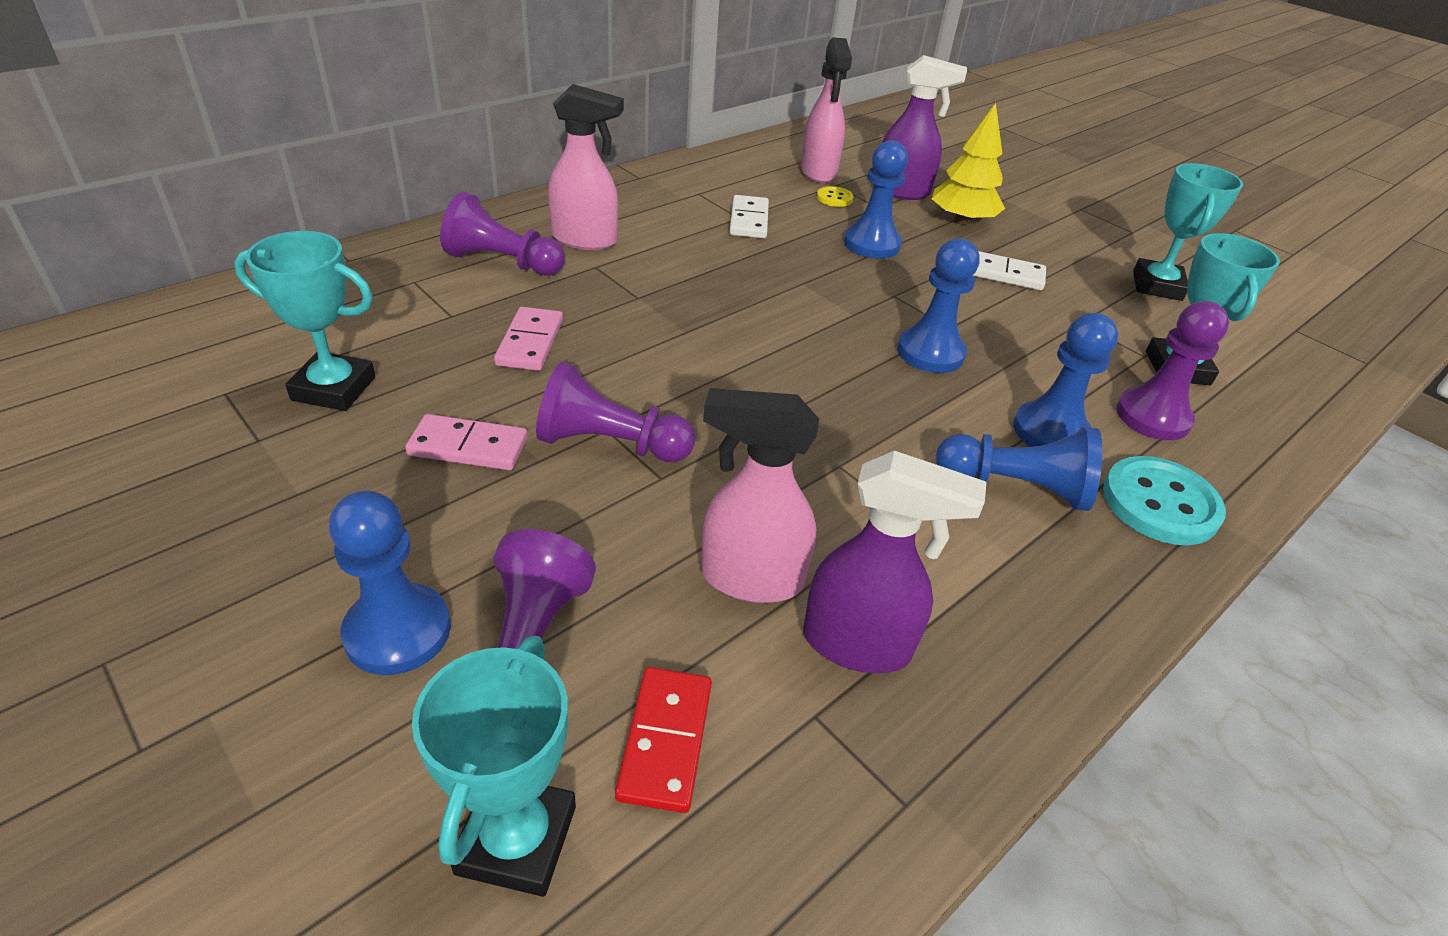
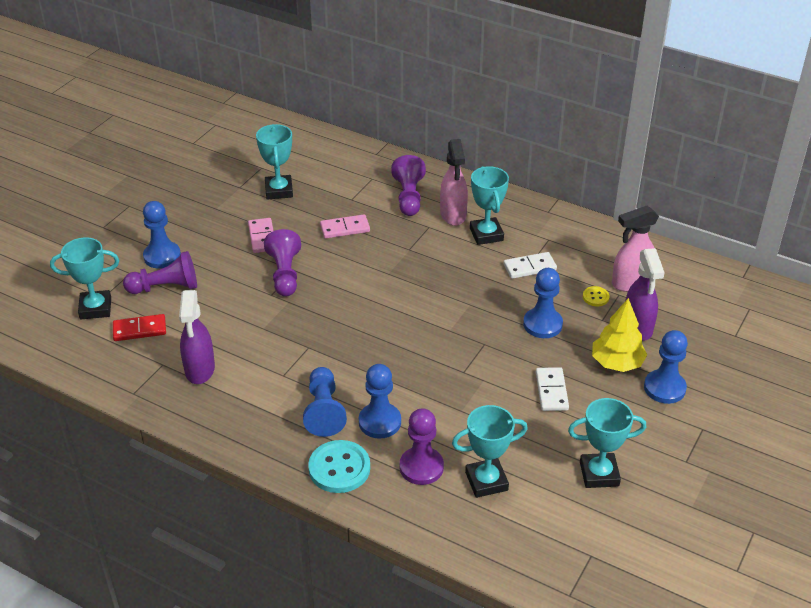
camera: 75 degrees right, 0 degrees up
(653, 229) = (486, 234): none -> turquoise trophy
(750, 578) = (222, 333): pink spray bottle -> none
(930, 352) = (428, 366): blue pawn -> blue pawn (664, 388)

